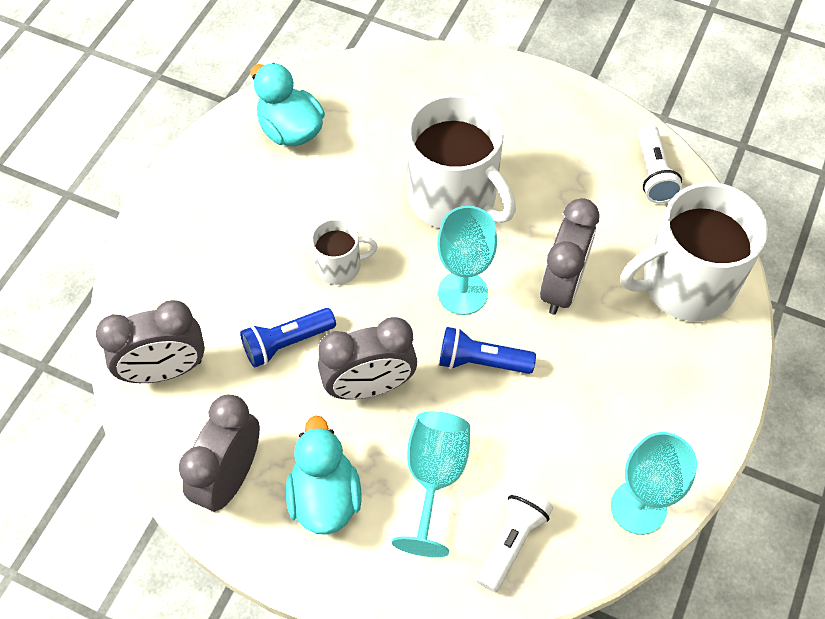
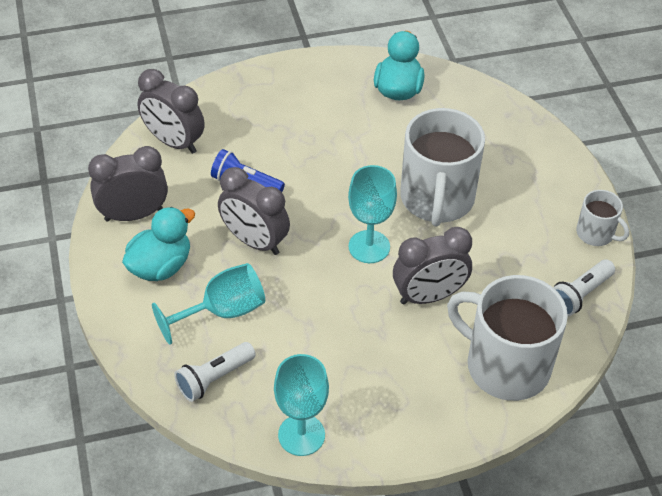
camera: 50 degrees right, 10 degrees down
(339, 266) = (324, 174): white mug -> white mug (596, 233)
(481, 361) = (328, 286): blue flashlight -> none
(512, 541) = (214, 378): white flashlight -> white flashlight turned 150 degrees clockwise

